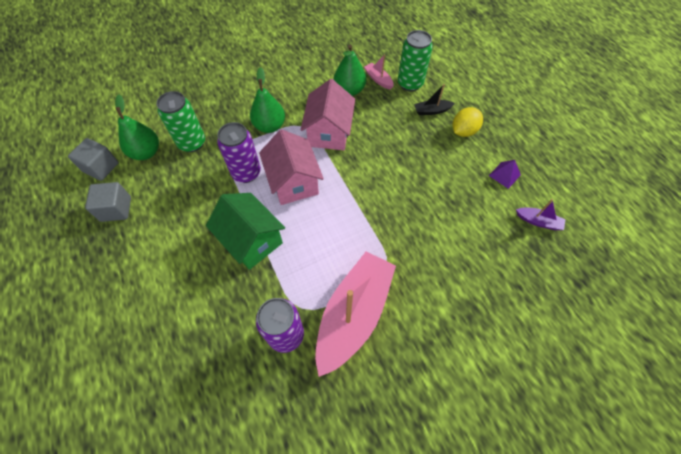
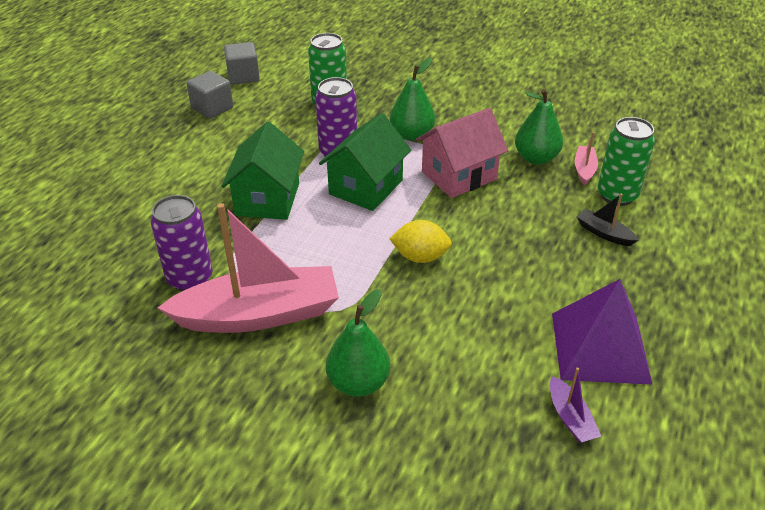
camera: 50 degrees right, 20 degrees down
(146, 152) = (287, 88): green pear -> green pear (358, 383)
(293, 182) = (366, 187): pink house -> green house
(463, 131) = (614, 275): yellow lemon -> yellow lemon (420, 257)
(504, 175) = (600, 347): purple pyramid -> purple pyramid, size x2.25

